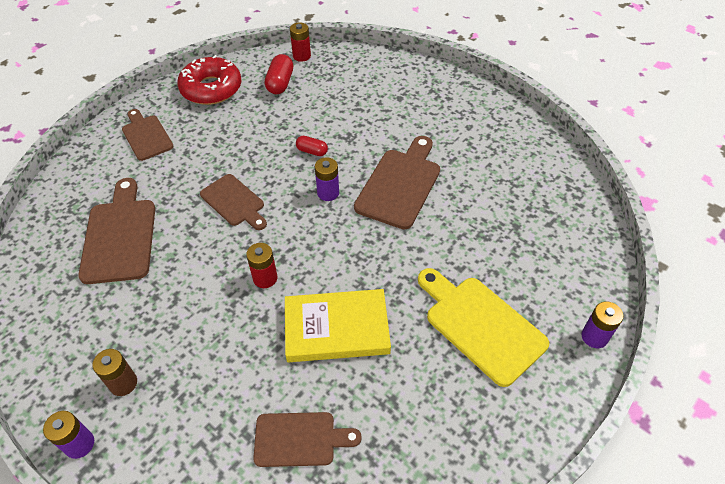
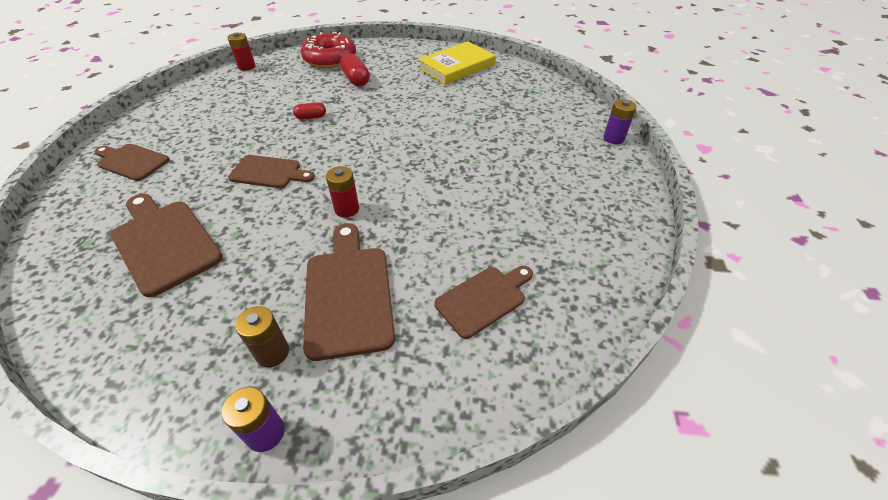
camera: 35 degrees left, 5 degrees down
(211, 88) = (176, 110): red donut -> red donut (330, 59)
(280, 83) = (242, 87): red capsule -> red capsule (356, 80)
(328, 193) = (349, 136): purple battery -> none
(336, 328) = (440, 213): yellow book -> yellow book (457, 66)
(400, 185) = (403, 112): brown cutting board -> brown cutting board (348, 294)
(481, 325) = (541, 164): yellow cutting board -> none

